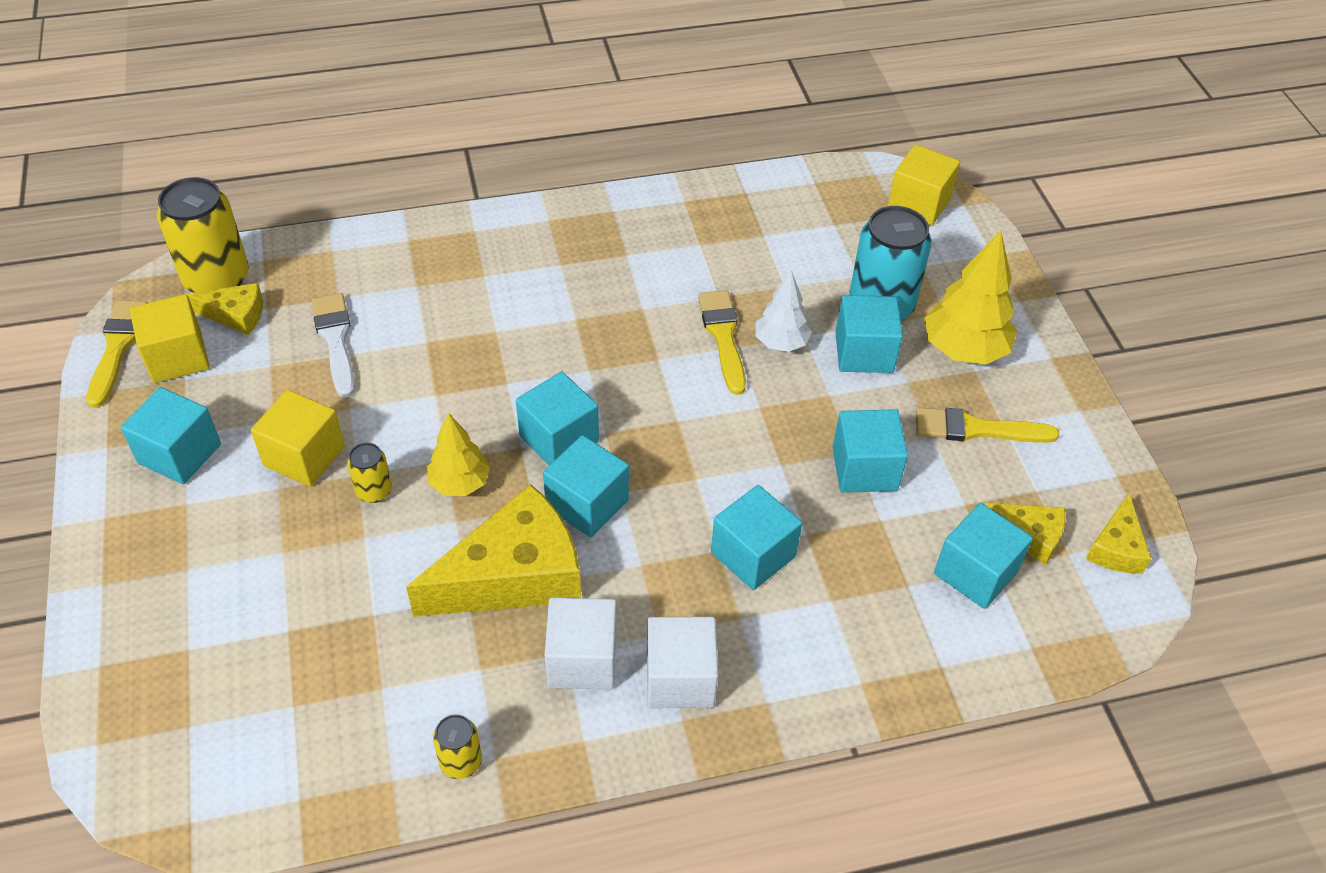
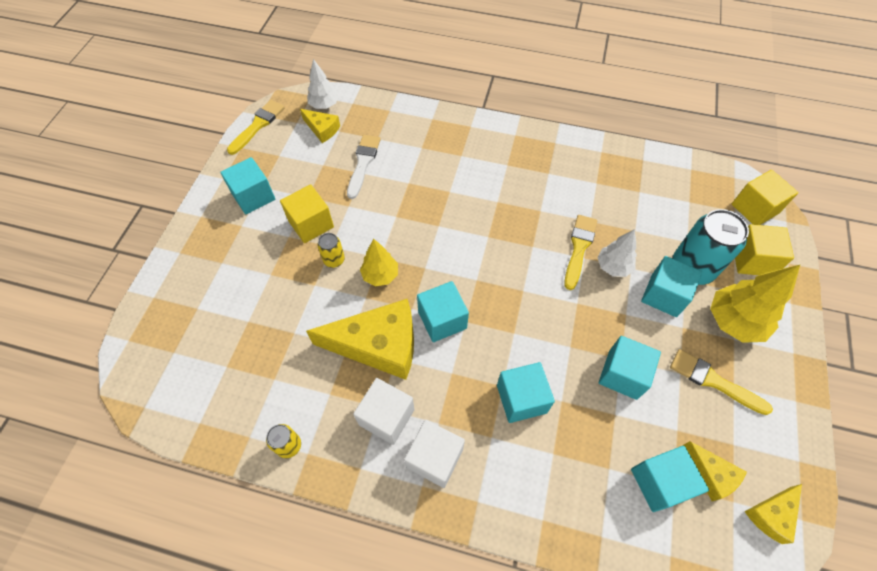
camera: 30 degrees right, 10 degrees up
(177, 357) = (282, 142): yellow cube -> yellow cube (752, 260)
(216, 279) = (324, 105): yellow can -> white tree
(559, 438) = (448, 272): turquoise cube -> none

